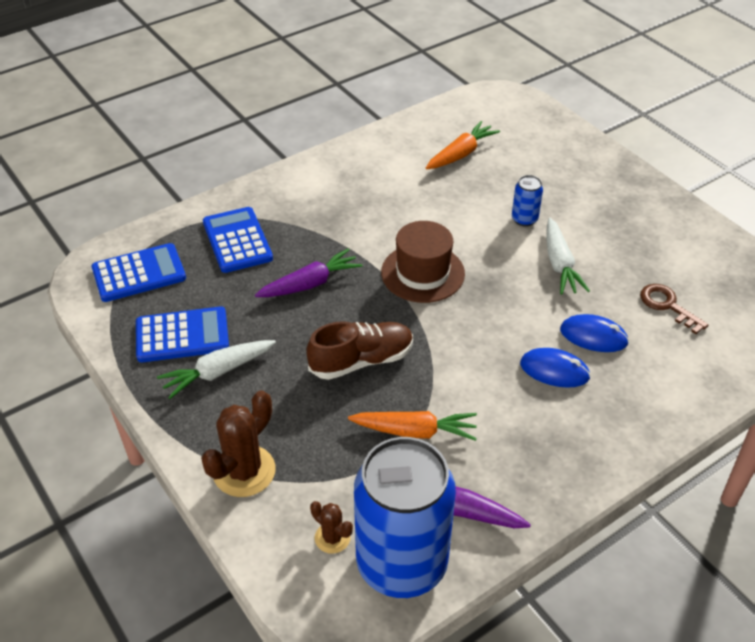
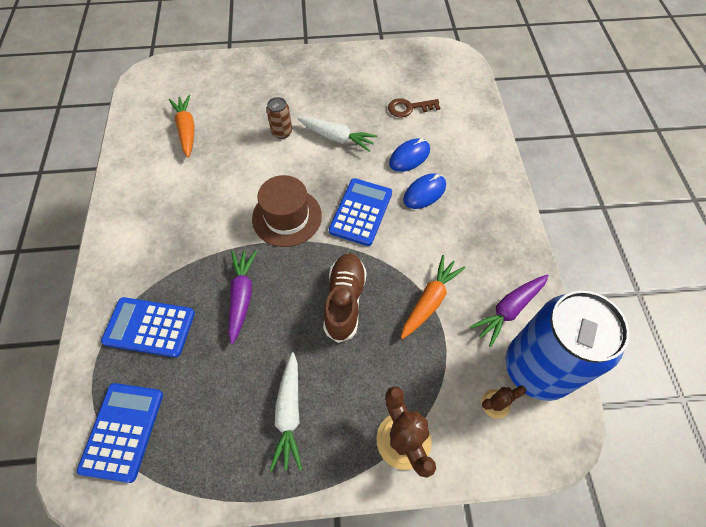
camera: 60 degrees left, 15 degrees up
(182, 335) = (228, 425): blue calculator -> blue calculator (361, 212)
(524, 219) = (282, 132): blue can -> brown can

